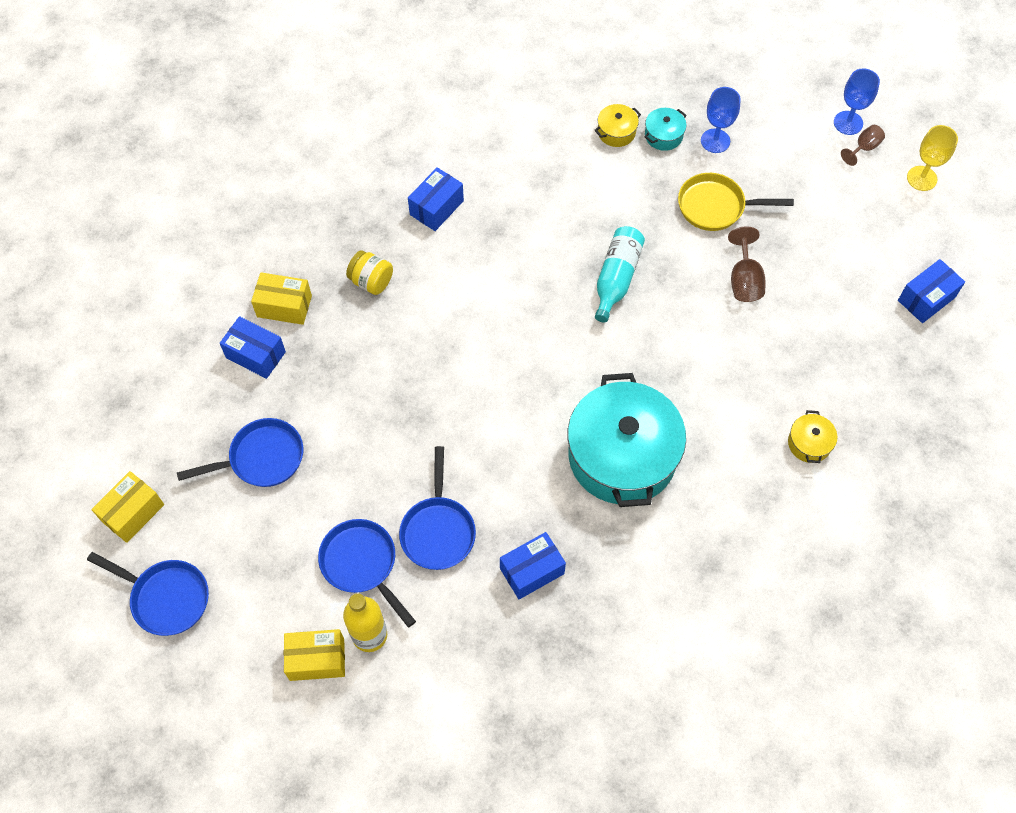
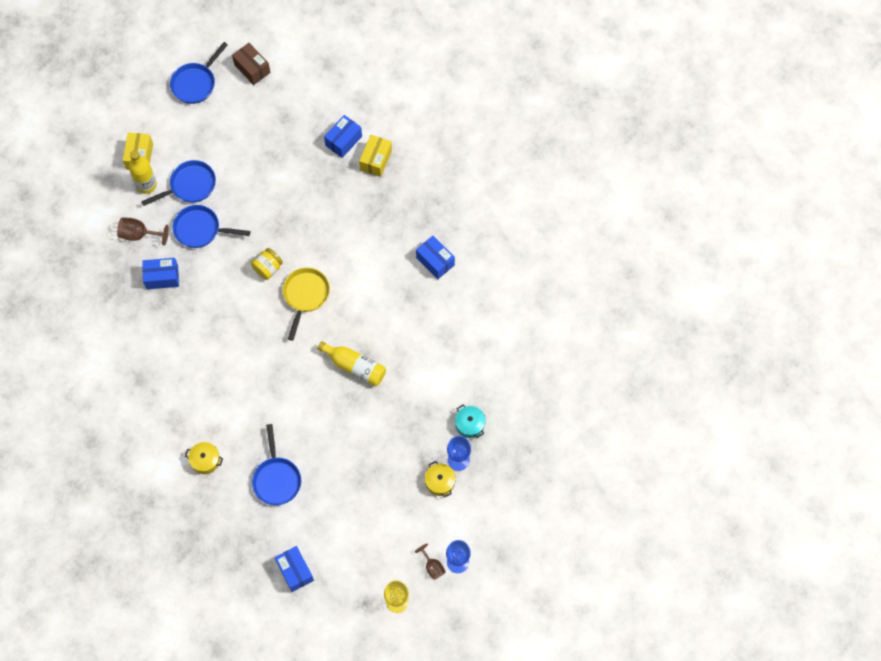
camera: 100 degrees right, 5 degrees up
(133, 513) = (252, 68): yellow box -> brown box
(261, 458) = (271, 138): blue pan -> blue pan (276, 479)
(371, 281) = (384, 213): yellow jar -> yellow jar (268, 268)
(532, 571) = (162, 277): blue box -> blue box turned 75 degrees counterclockwise
(616, 132) = (479, 392): yellow pot -> yellow pot (440, 482)
(616, 278) = (355, 366): turquoise bottle -> yellow bottle
(622, 456) = (224, 343): turquoise pot -> none
(716, 206) = (400, 446): yellow pan -> yellow pan (305, 296)
(744, 280) = (336, 450): brown goblet -> brown goblet (139, 234)

